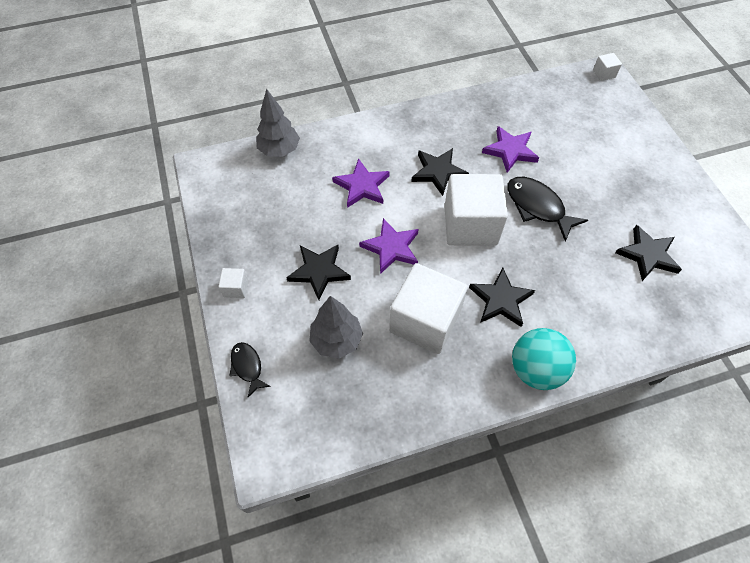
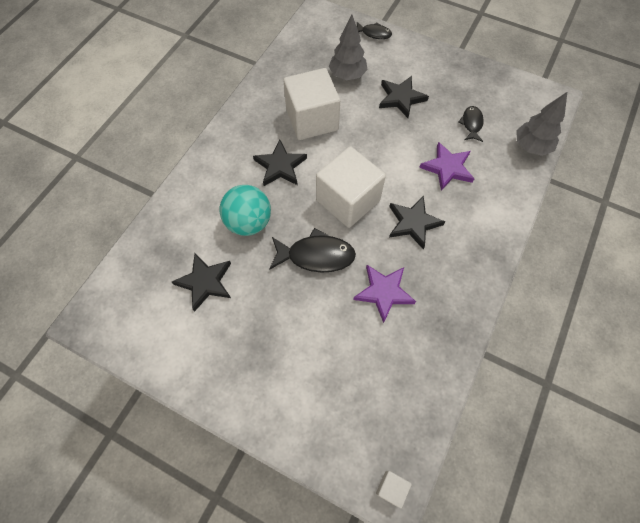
camera: 135 degrees right, 5 degrees up
(236, 288) = (430, 57): white cube -> none
(295, 201) = (471, 124): none -> black fish
(391, 248) = (379, 144): purple star -> none
(536, 369) = (225, 143): turquoise ball -> turquoise ball (248, 222)

